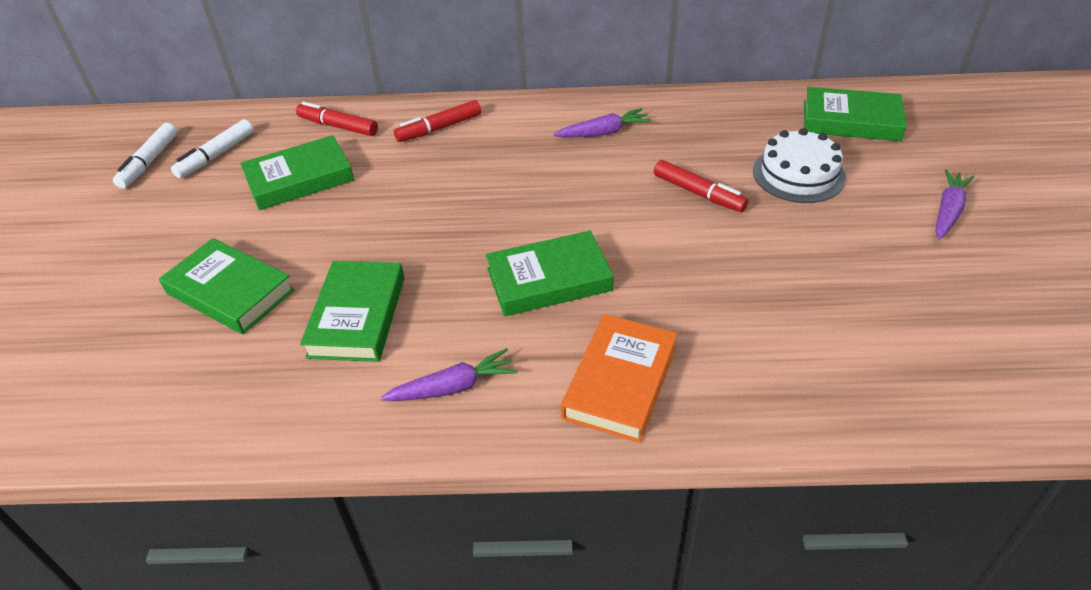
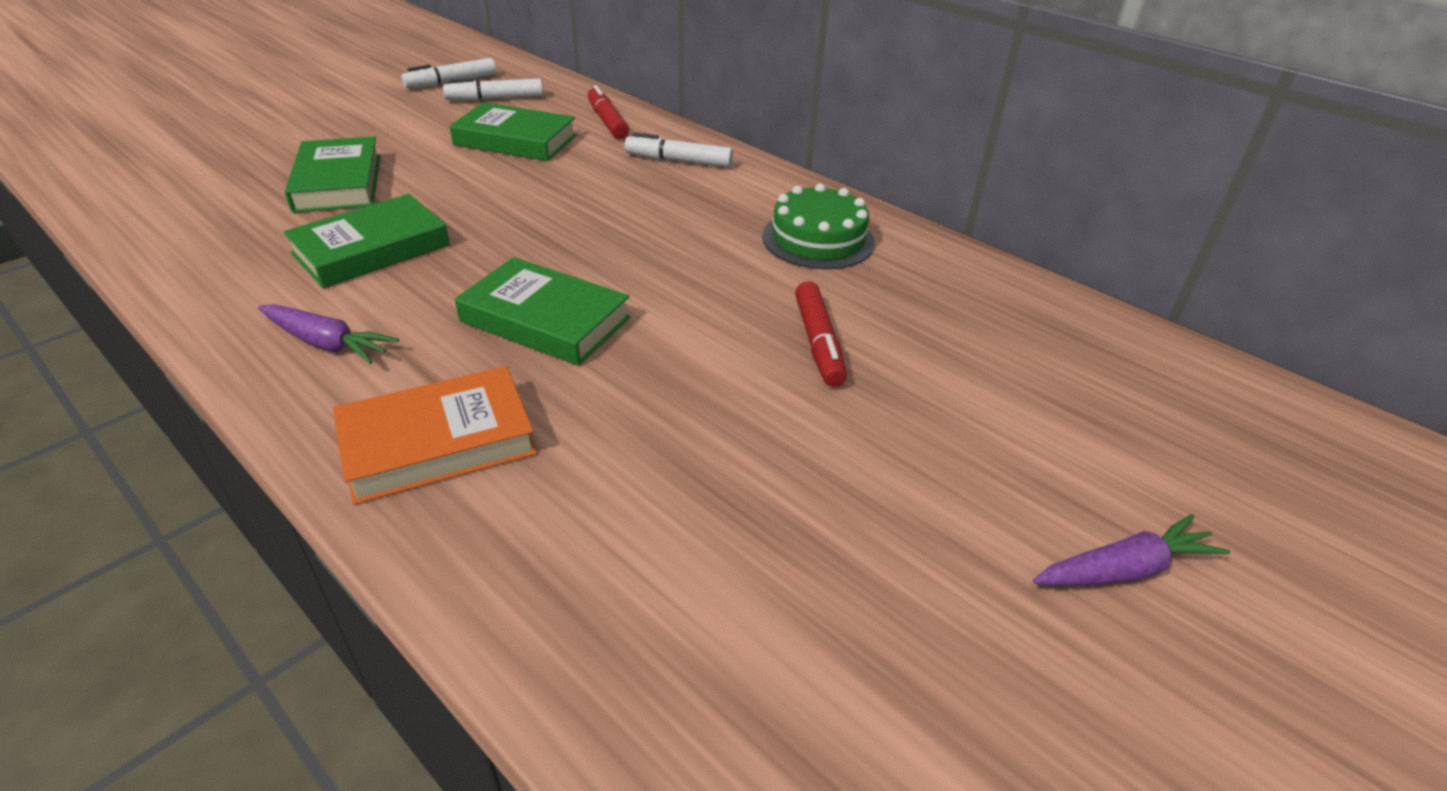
camera: 40 degrees right, 5 degrees down
(439, 128) = (679, 161): red marker -> white marker
(603, 132) = (818, 239): purple carrot -> green cake
(798, 174) = (972, 397): white cake -> none
(851, 121) = (1148, 388): green book -> none

